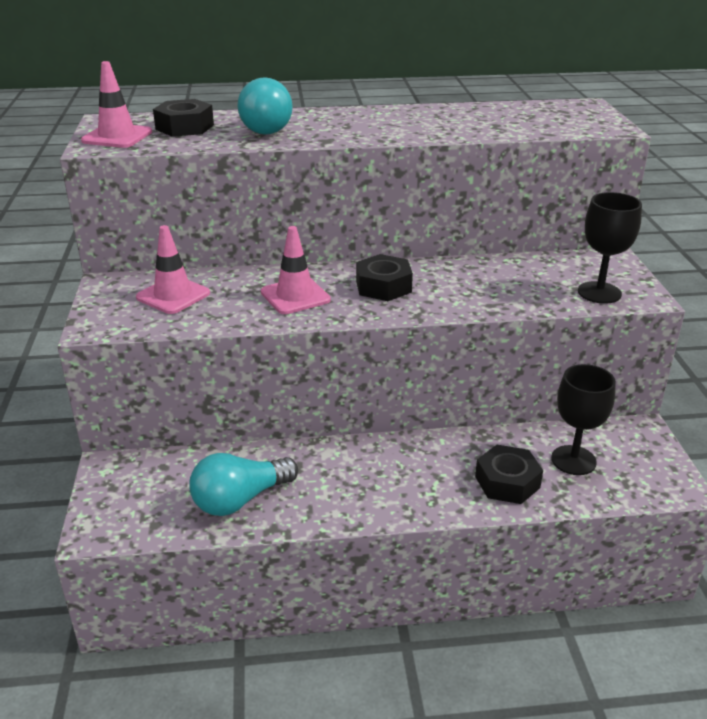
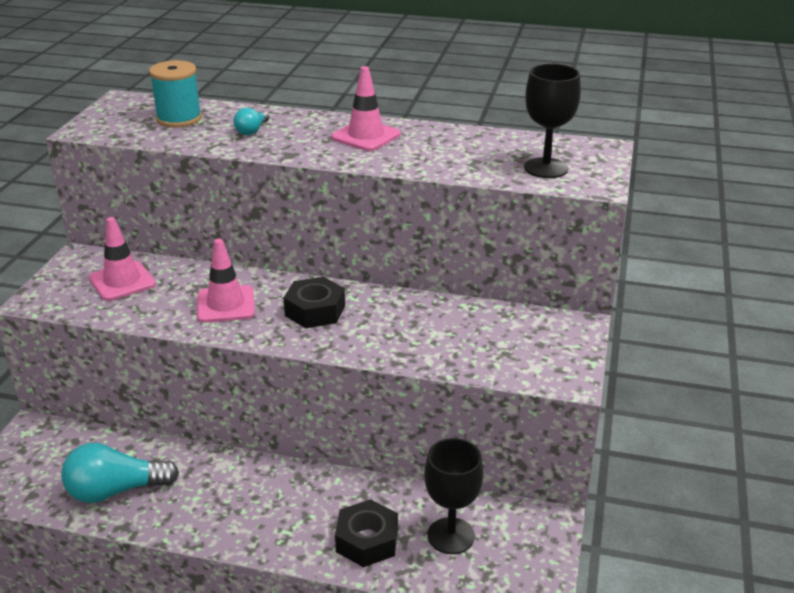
camera: 20 degrees right, 0 degrees up
(117, 136) = (112, 121): pink traffic cone -> pink traffic cone (366, 136)
(185, 127) = (179, 119): black nut -> turquoise spool
(268, 127) = (252, 130): turquoise light bulb -> turquoise light bulb, size x0.51
(599, 293) = (525, 364): black goblet -> black goblet (545, 168)

